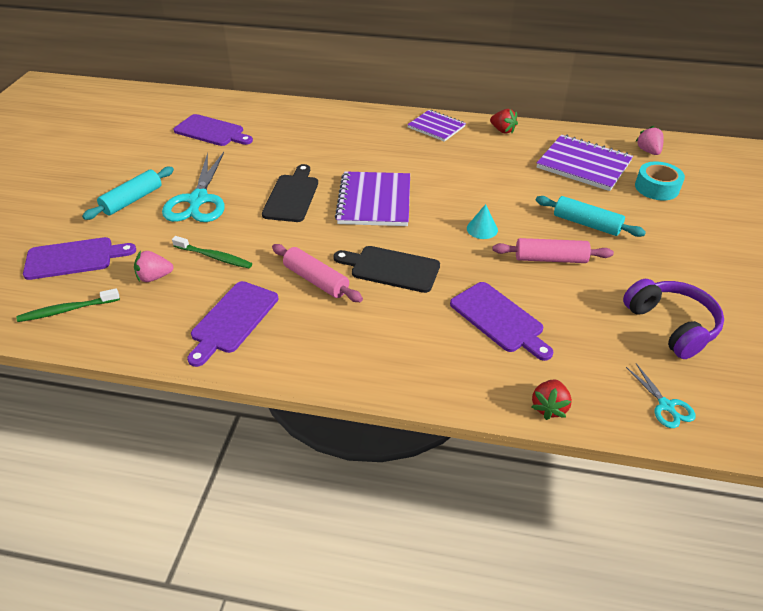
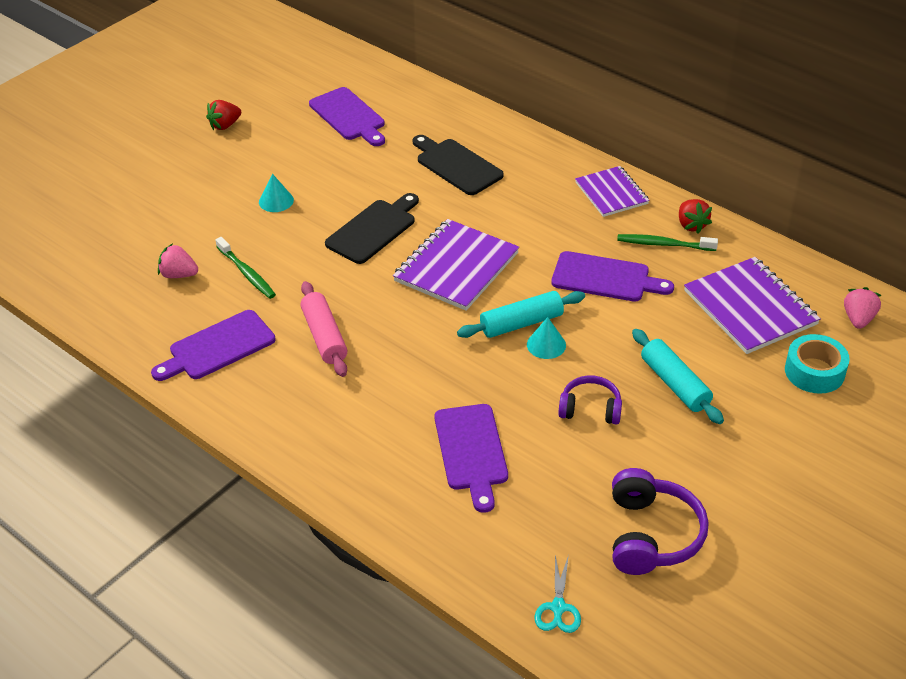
camera: 30 degrees right, 0 degrees up
(67, 310) = (85, 280): green toothbrush -> green toothbrush (664, 244)
(74, 258) = (121, 227): purple cutting board -> purple cutting board (605, 278)
(132, 200) = (213, 178): turquoise rolling pin -> turquoise rolling pin (521, 323)
(198, 200) = (276, 201): turquoise scissors -> turquoise cone
(391, 268) = (409, 353): black cutting board -> black cutting board (456, 165)
(549, 407) = (440, 556): red strawberry -> red strawberry (225, 125)
(550, 259) = (590, 409): pink rolling pin -> purple headphones

